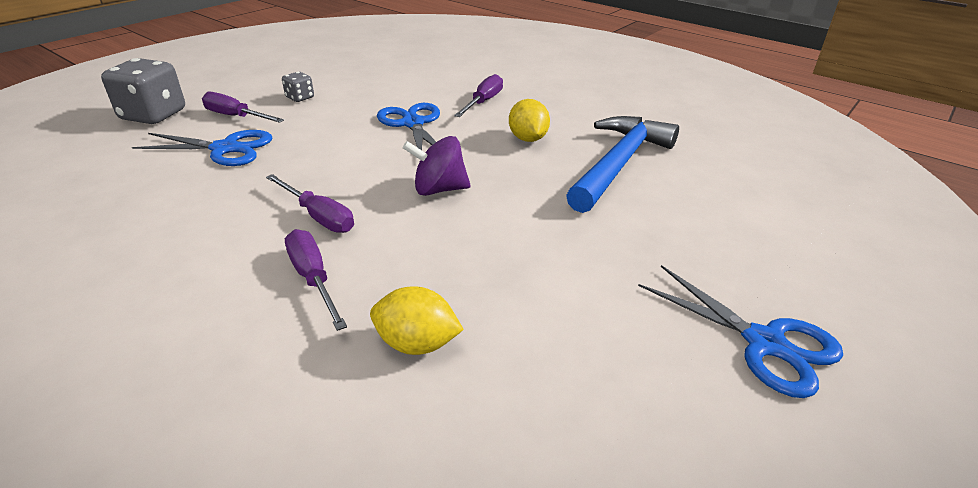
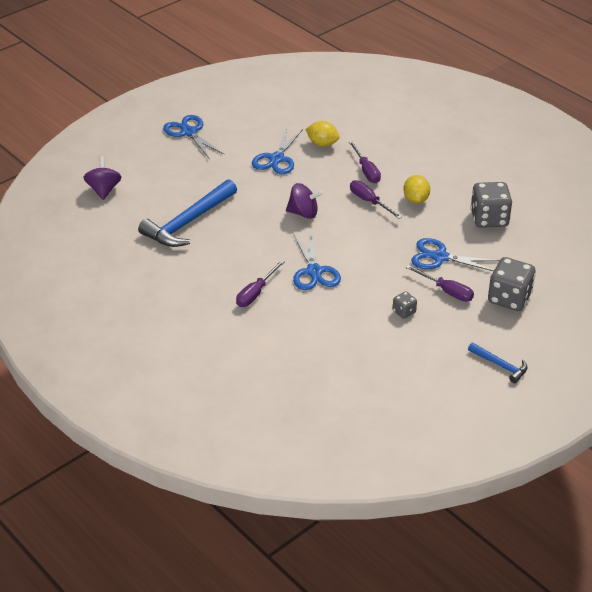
camera: 170 degrees left, 5 degrees up
(101, 205) = (489, 219): none -> grey dice
(208, 69) = (500, 365): none -> blue hammer
(518, 289) = (277, 159): none -> blue scissors
(528, 139) = (236, 249): yellow lemon -> yellow lemon (416, 199)
(798, 198) = (104, 190): none -> purple spinning top

